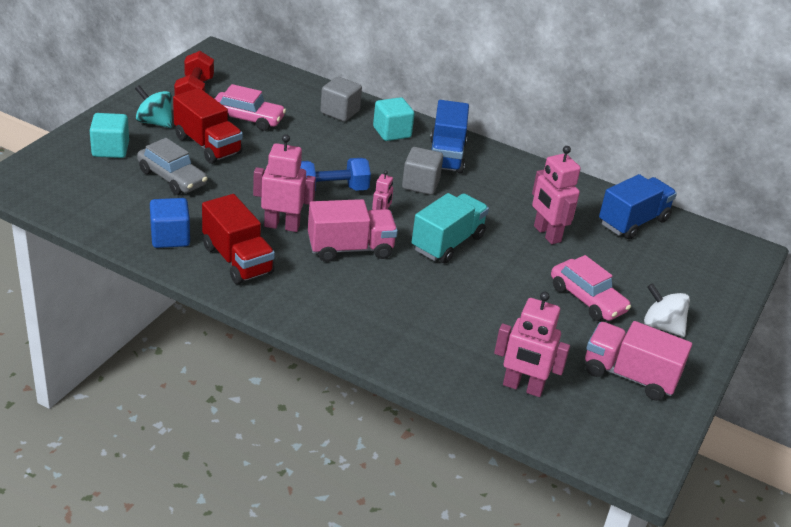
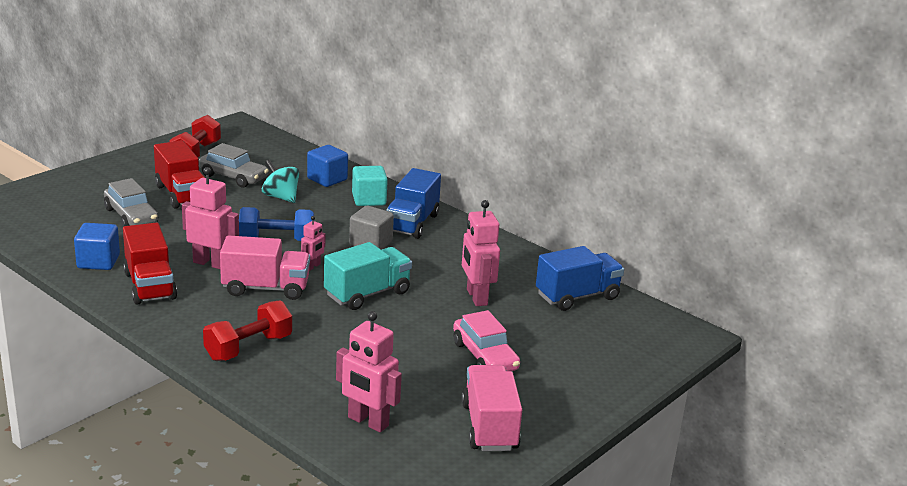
camera: 15 degrees right, 10 degrees down
(110, 149) = (89, 189): turquoise cube -> none
(155, 122) = (143, 172): turquoise spinning top -> turquoise spinning top (281, 197)
(247, 119) = (233, 177): pink car -> grey car
(340, 112) = (327, 179): grey cube -> blue cube
(371, 320) = (248, 348): none -> red dumbbell
(629, 376) = (489, 426): pink truck -> pink truck turned 45 degrees clockwise
(662, 326) = (552, 388): white spinning top -> none

